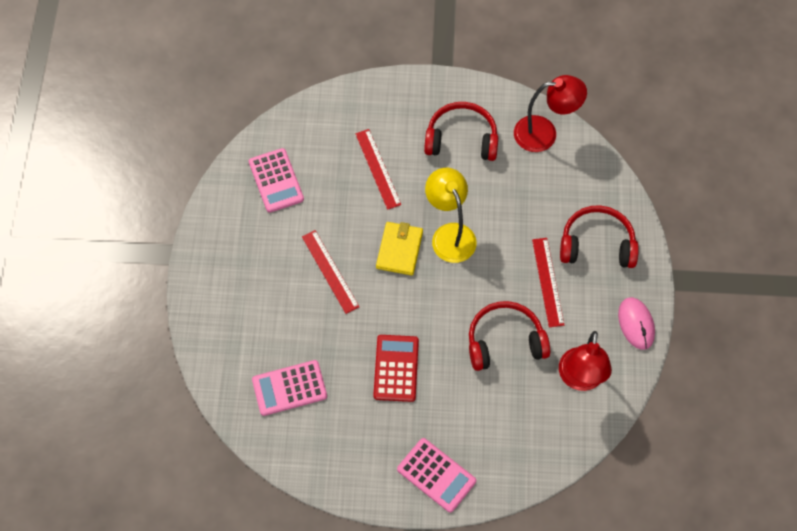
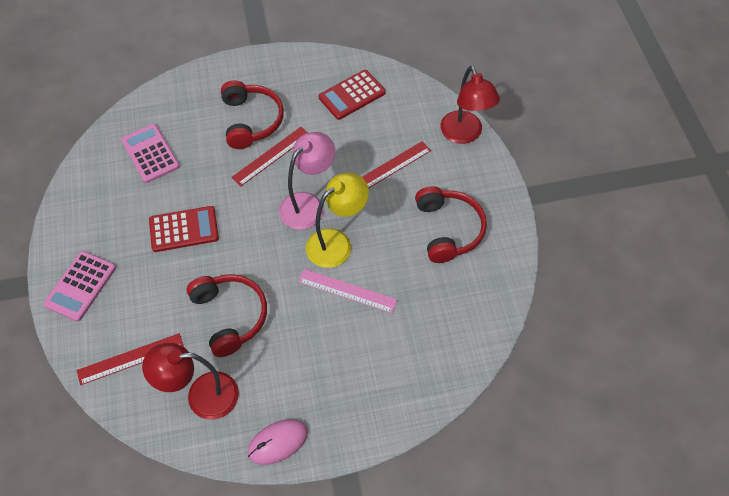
camera: 75 degrees right, 5 degrees down
(276, 180) = (352, 95): pink calculator -> red calculator
(399, 250) = (308, 204): yellow wallet -> pink lamp
(503, 237) = (347, 290): none -> pink ruler
(544, 133) = (484, 304): red lamp -> red lamp (464, 134)
(547, 282) = (307, 342): red ruler -> red ruler (130, 358)
(597, 244) = (364, 383): red headphones -> red headphones (251, 121)

